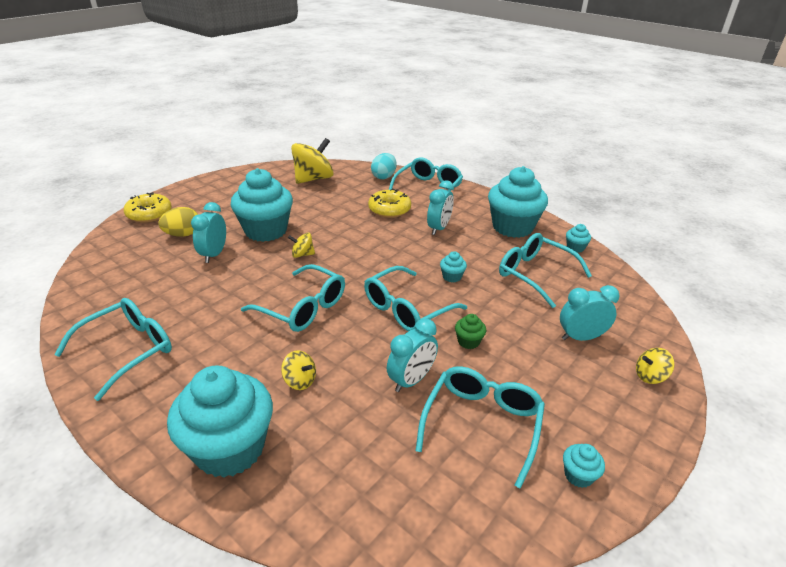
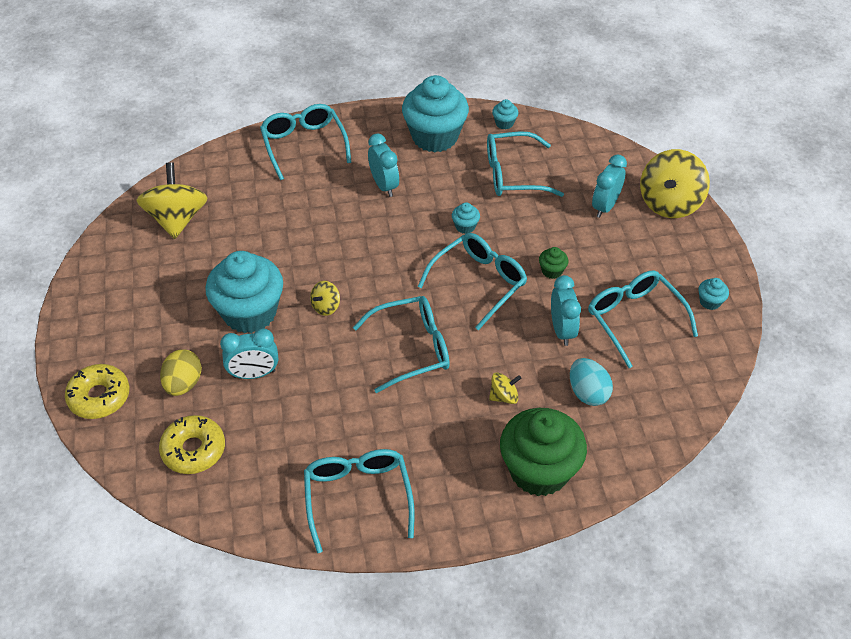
camera: 50 degrees left, 15 degrees up
(214, 254) = (254, 374): turquoise clock -> turquoise clock turned 60 degrees counterclockwise
(230, 448) = (539, 470): turquoise cupcake -> green cupcake
(384, 177) = (239, 161): turquoise egg -> turquoise egg (588, 393)
(389, 210) = (312, 198): yellow donut -> yellow donut (193, 450)
(406, 309) = (479, 282): turquoise glasses -> turquoise glasses turned 135 degrees counterclockwise
(650, 376) = (669, 203): yellow spinning top -> yellow spinning top, size x2.11

